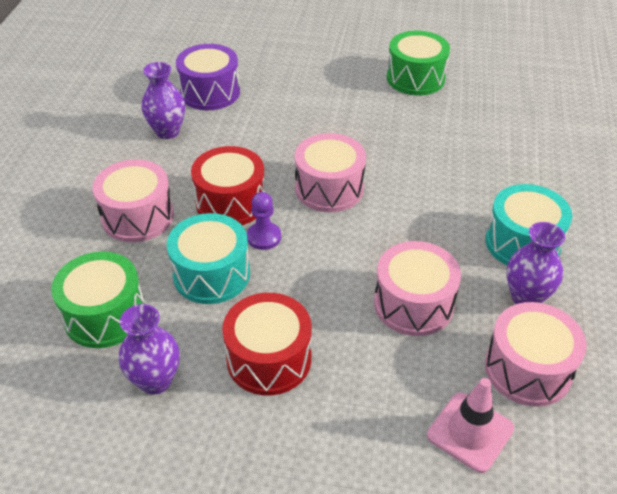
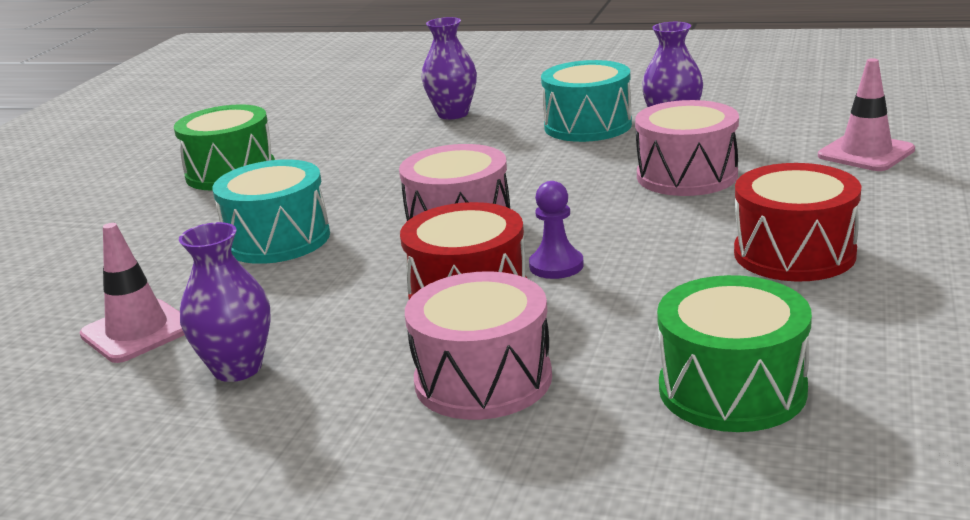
camera: 80 degrees left, 20 degrees down
(155, 380) = (857, 331): purple vase -> purple vase (453, 114)
(210, 92) = (137, 331): purple drum -> pink traffic cone
(211, 274) = (634, 301): turquoise drum -> turquoise drum (278, 239)
(528, 369) = (774, 129): pink drum -> none

